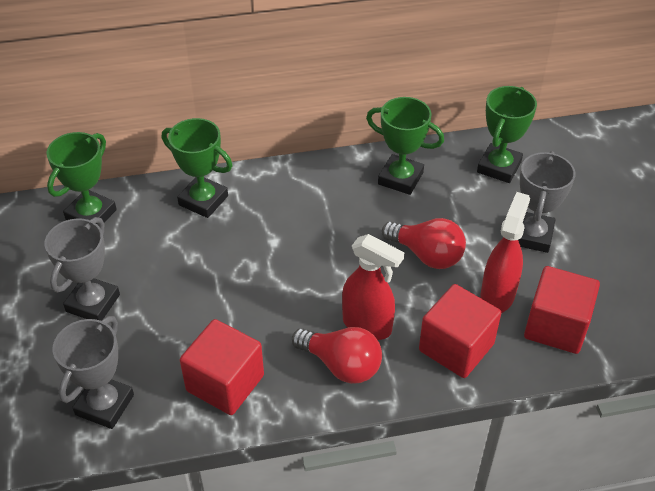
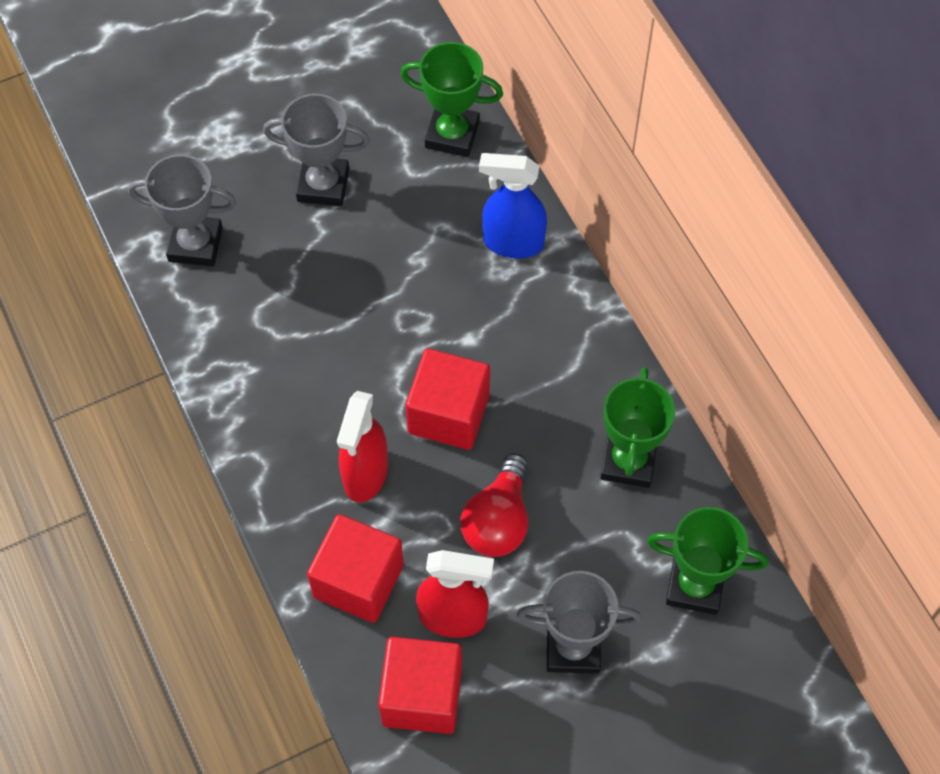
camera: 75 degrees right, 15 degrees up
(203, 200) = (512, 242): green trophy -> blue spray bottle
(225, 383) = (248, 348): red cube -> red cube (448, 414)
(341, 365) = (301, 459): red light bulb -> none

